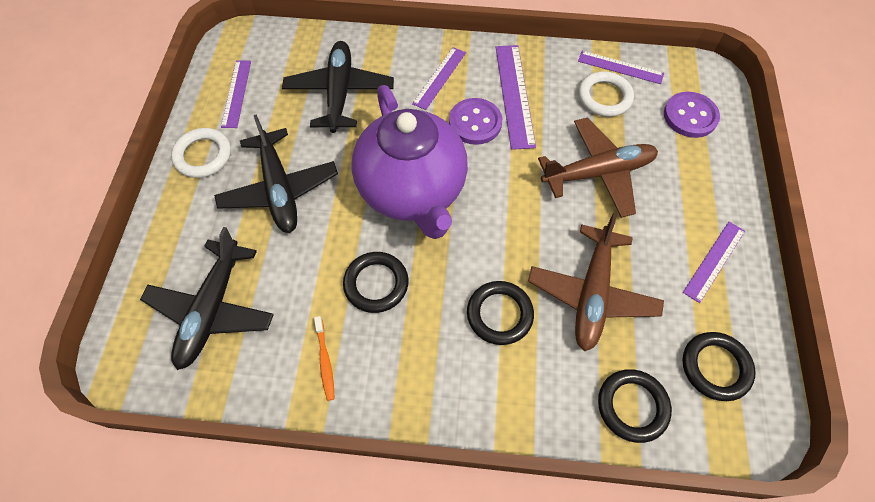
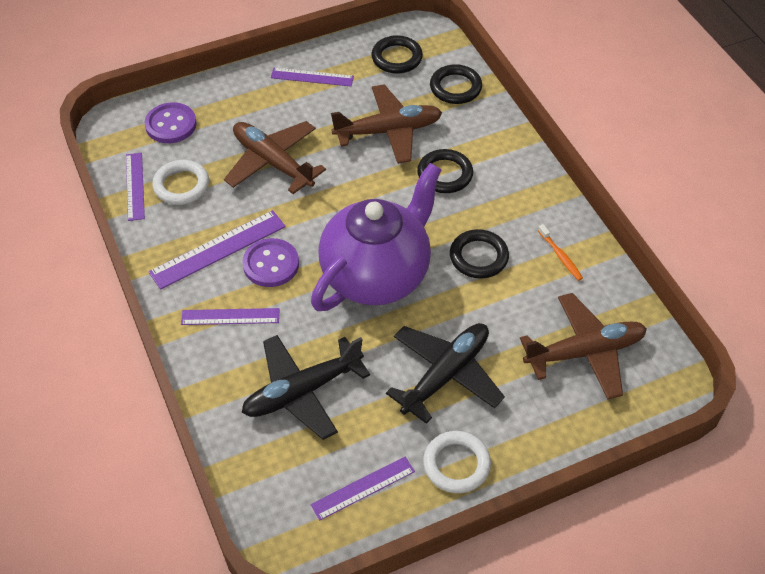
camera: 120 degrees left, 10 degrees down
(212, 309) = (585, 352): black plane -> brown plane
(325, 361) = (560, 256): orange toothbrush -> orange toothbrush turned 105 degrees clockwise

